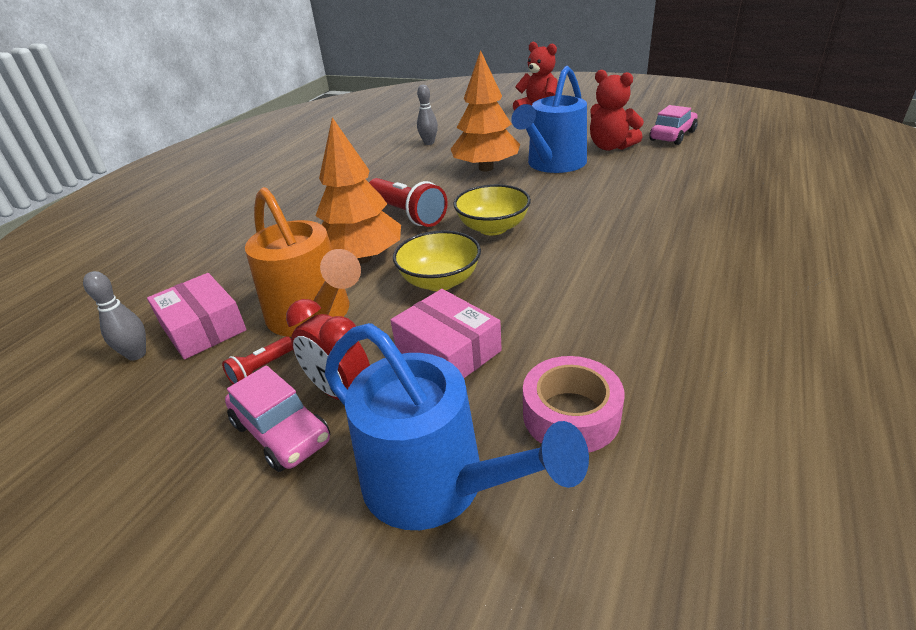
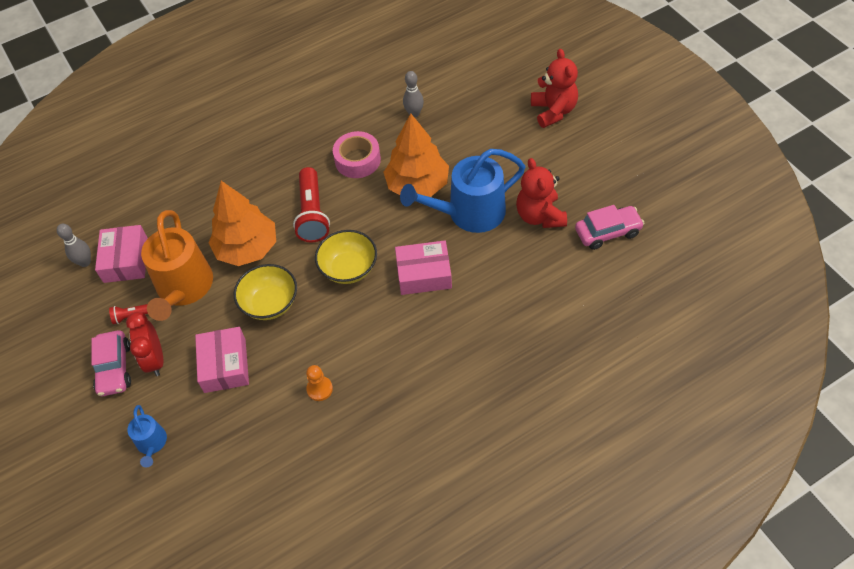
camera: 35 degrees right, 20 degrees up
(436, 484) = (152, 444): blue watering can -> blue watering can, size x0.49
(569, 203) = (424, 274): none -> pink box
(571, 415) = (238, 448): pink tape -> pink tape (357, 160)
(590, 313) = (319, 389): none -> orange pawn

